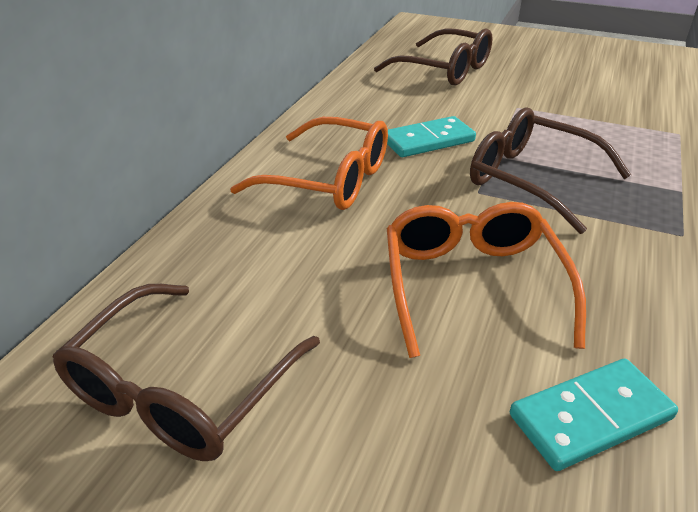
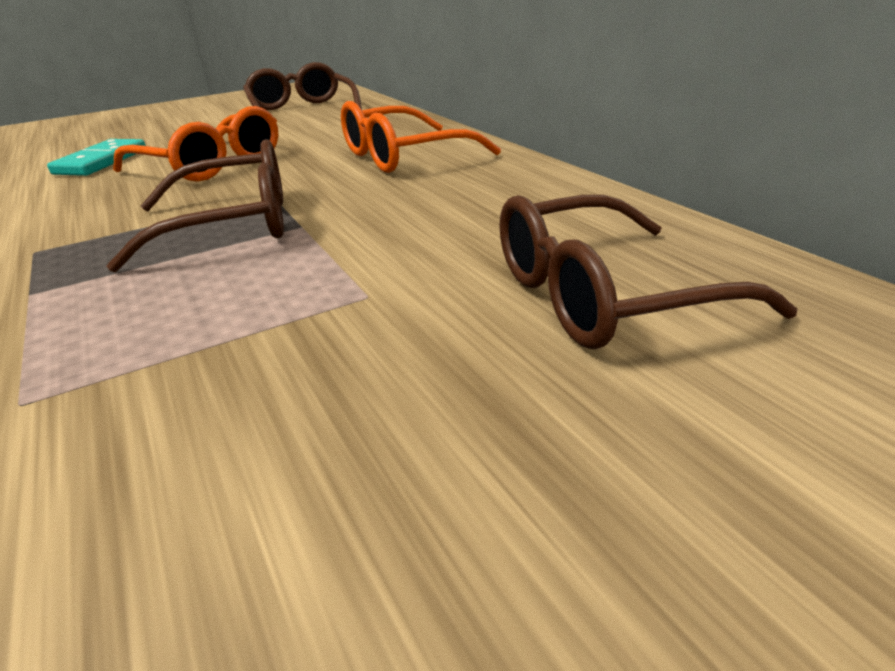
camera: 130 degrees right, 5 degrees down
(428, 141) = (391, 205): turquoise domino -> none

